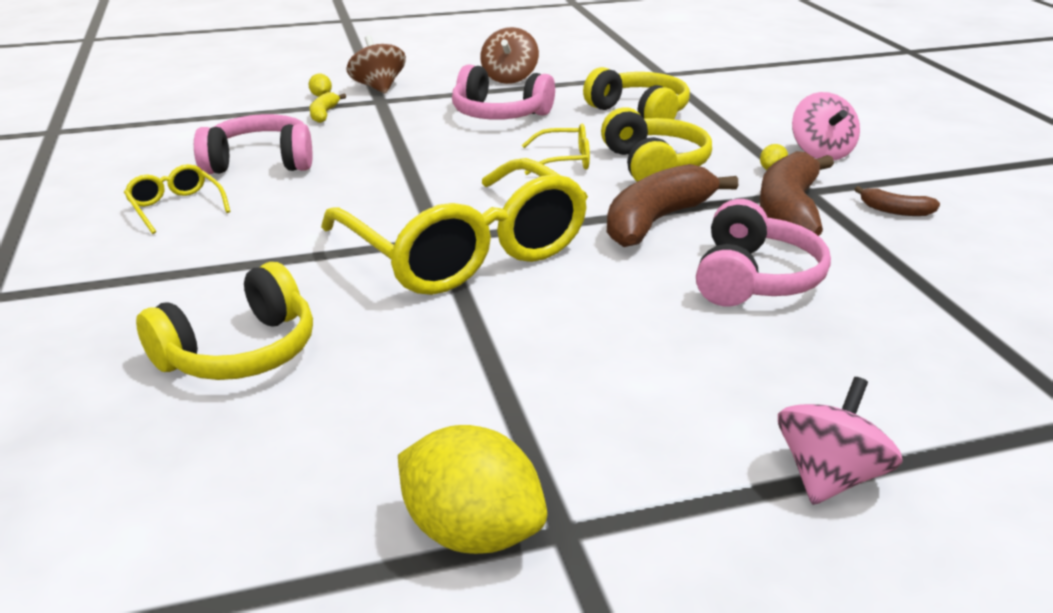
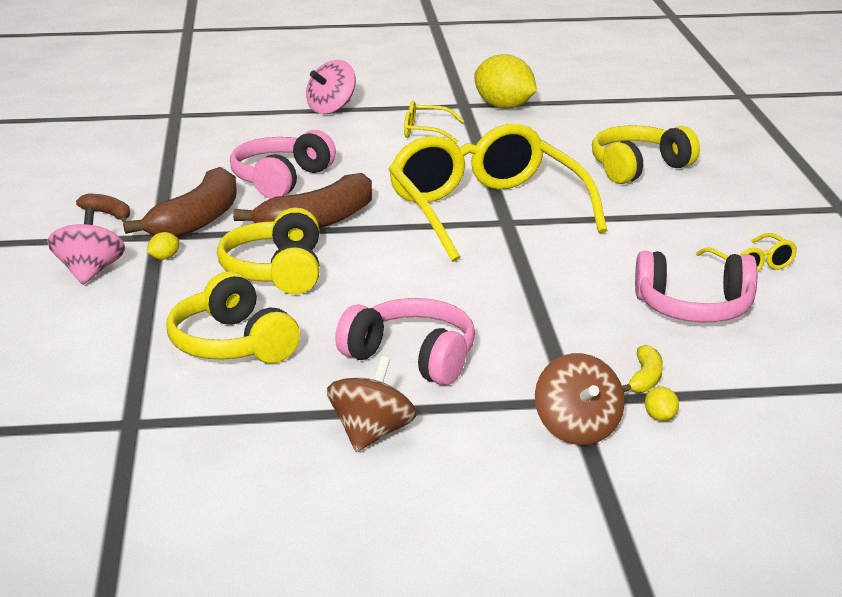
camera: 170 degrees left, 5 degrees down
(565, 160) = (364, 285): yellow glasses -> yellow glasses (425, 132)

